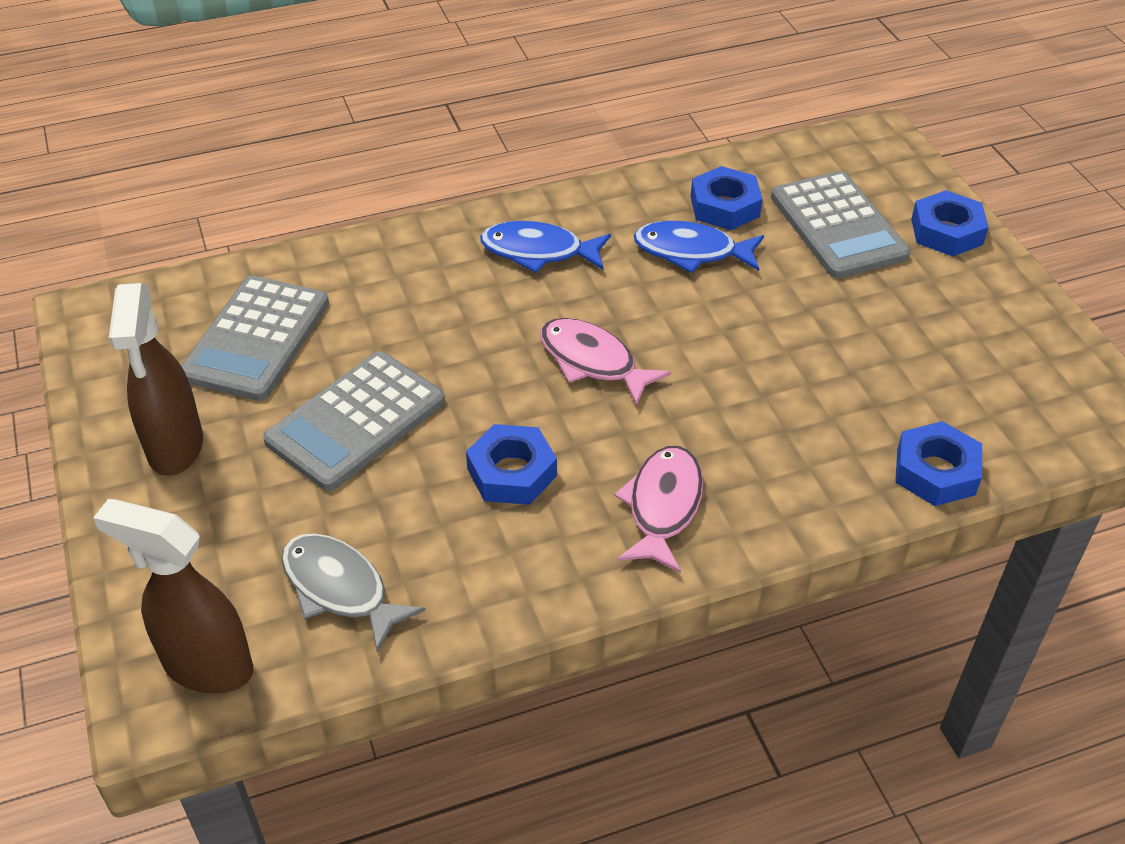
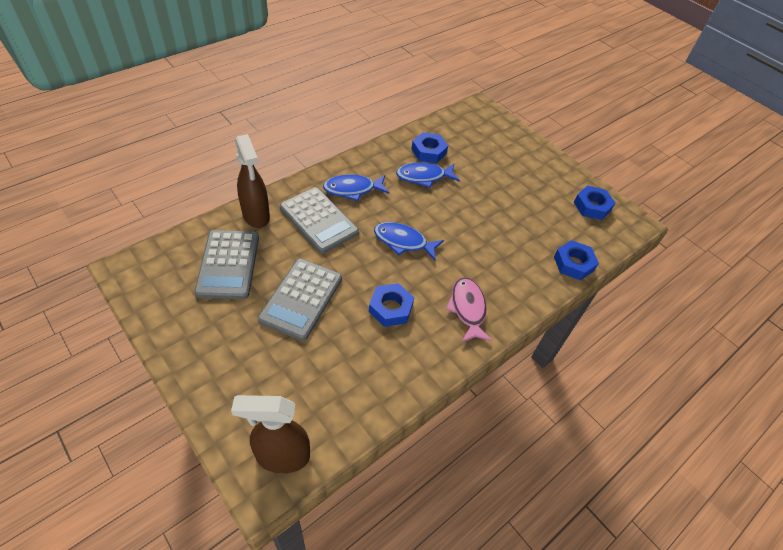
camera: 25 degrees left, 5 degrees up
(175, 448) = (210, 336): brown spray bottle -> brown spray bottle (256, 216)
(340, 589) = (333, 393): grey fish -> none
(593, 362) = (403, 242): pink fish -> blue fish
(838, 226) = (482, 153): grey calculator -> grey calculator (319, 220)
(946, 231) = (527, 148): blue nut -> blue nut (592, 206)

